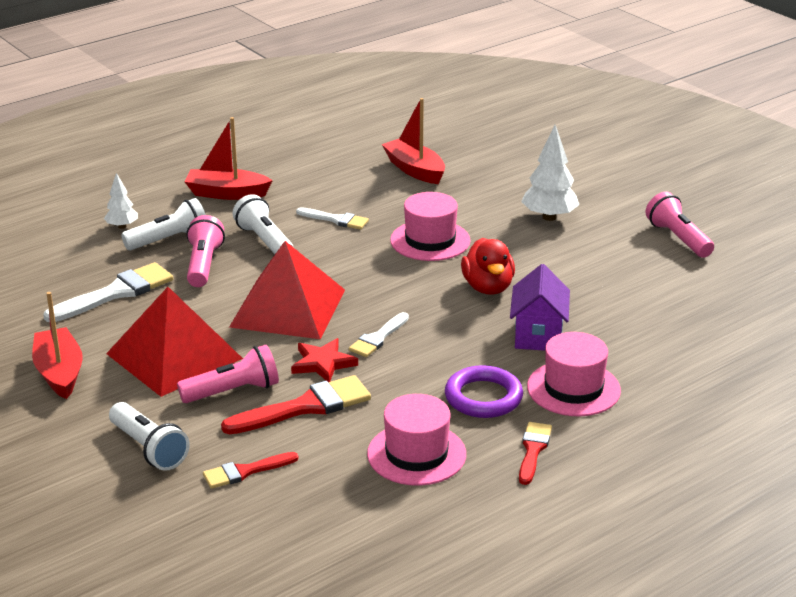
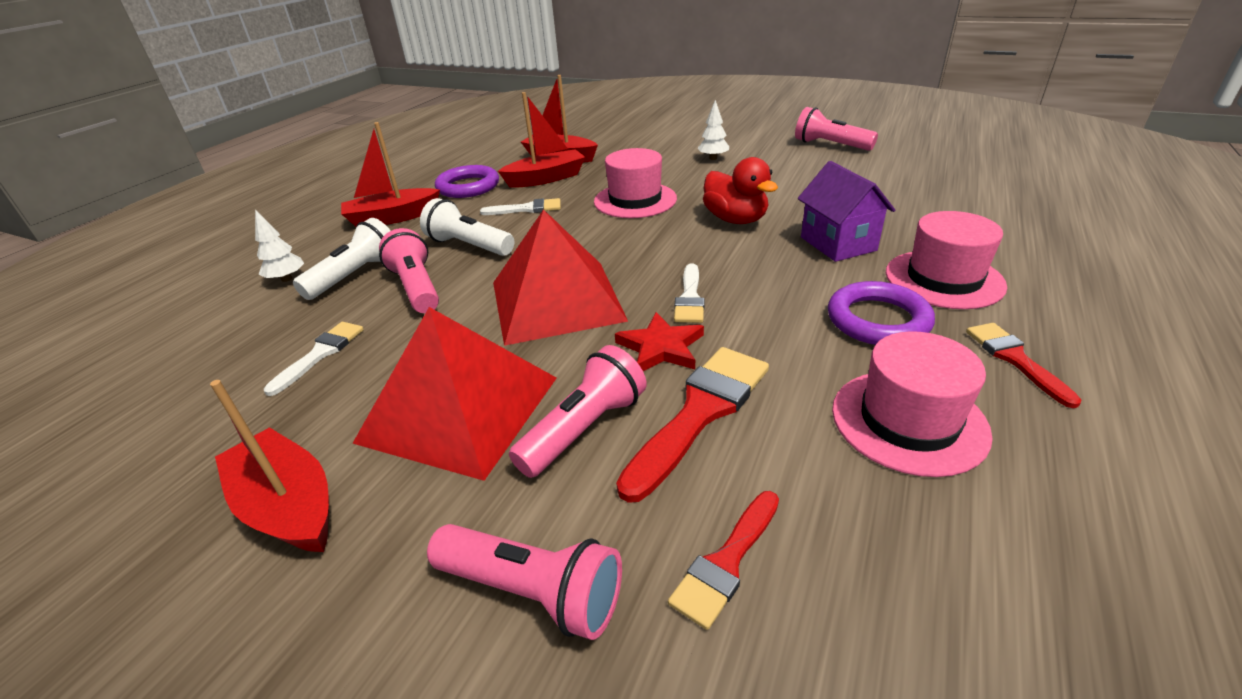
camera: 25 degrees left, 5 degrees up
(116, 293) = (320, 354): white brush -> white brush, size x0.60
(149, 448) = (533, 591): white flashlight -> pink flashlight
(309, 179) = (468, 187): none -> purple ring
(380, 191) = (546, 178): none -> red boat
(549, 217) = (713, 158): white tree -> white tree, size x0.58

